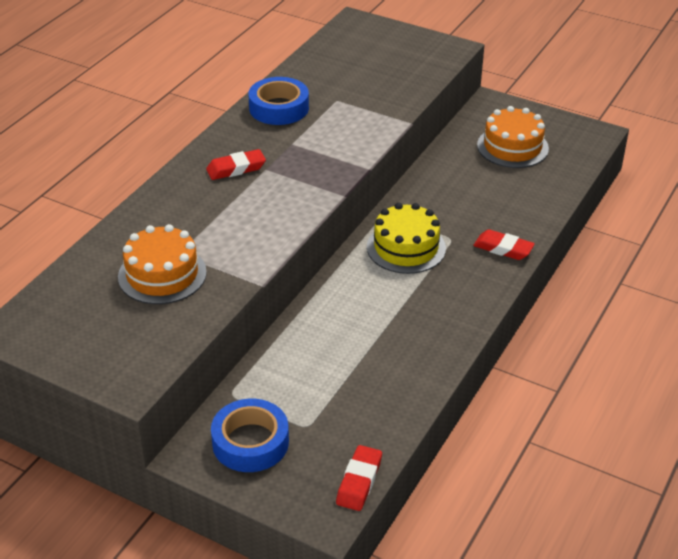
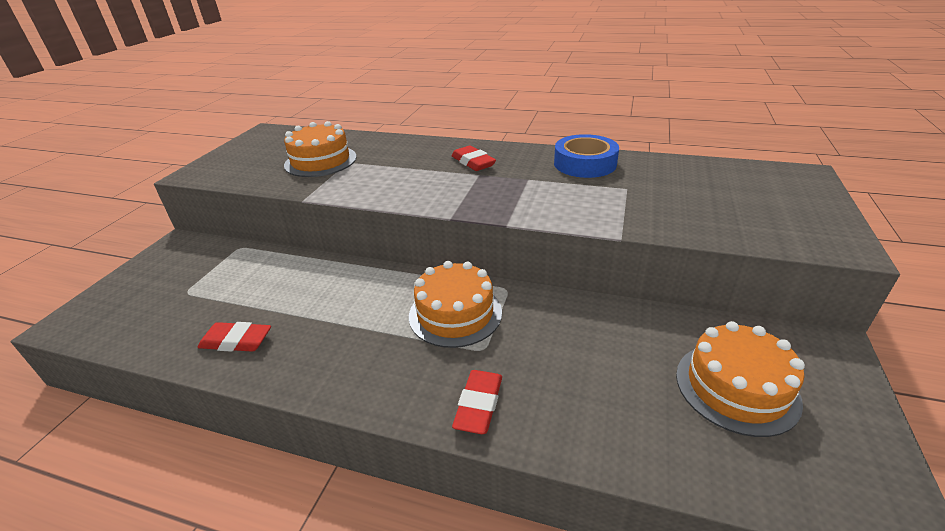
camera: 80 degrees right, 5 degrees down
(250, 442) = (179, 266): blue tape -> none
(359, 481) = (98, 335): red eraser -> red eraser (236, 341)
(406, 247) = (455, 314): yellow cake -> orange cake

